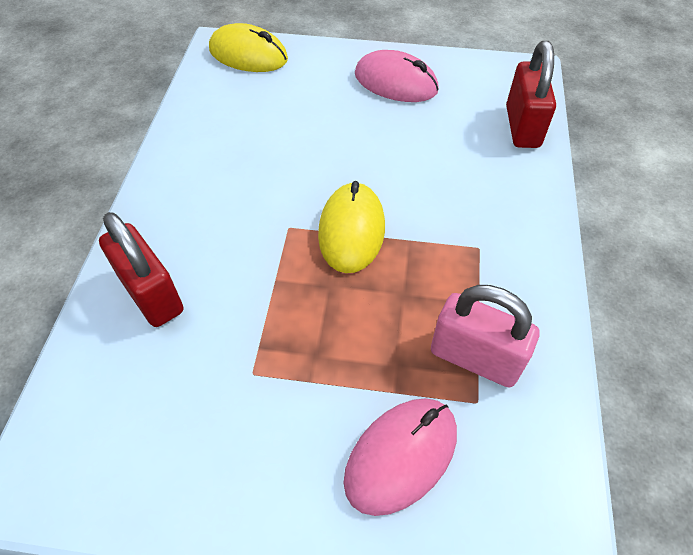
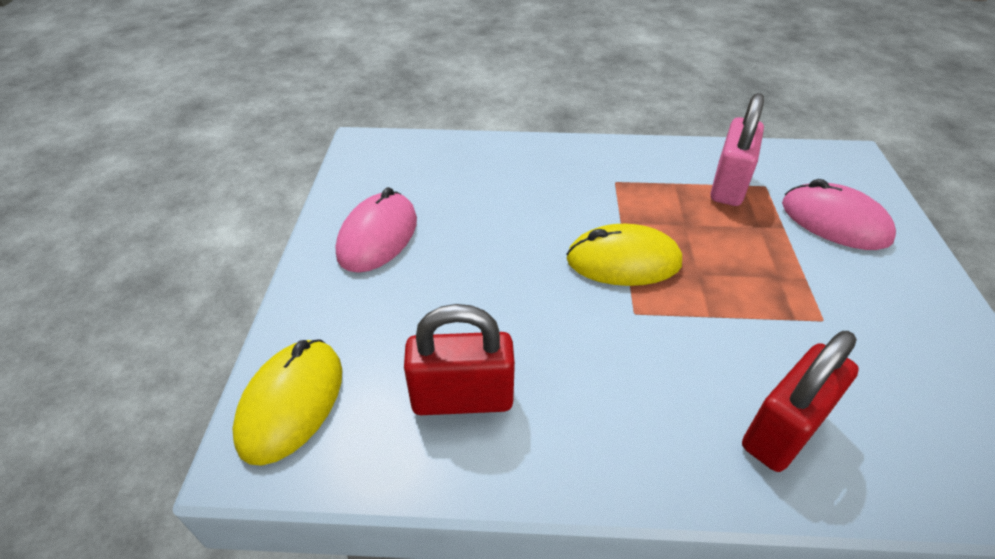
camera: 95 degrees left, 10 degrees down
(522, 127) = (454, 151): red padlock -> red padlock (462, 398)

